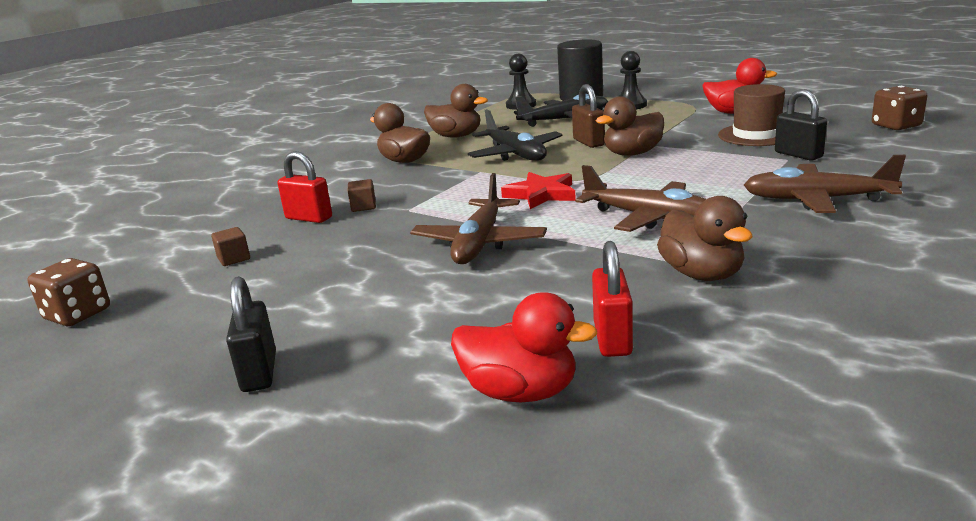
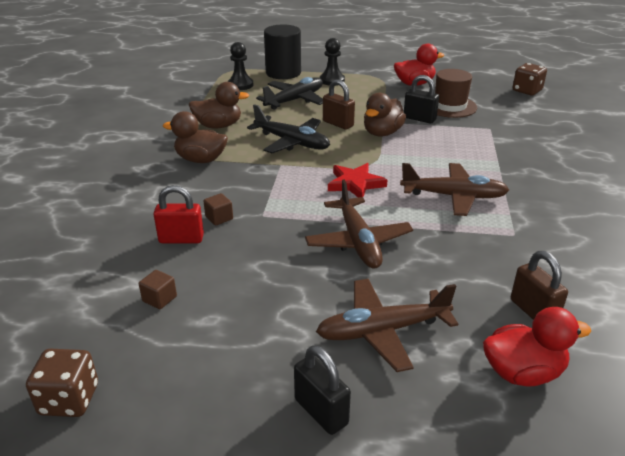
camera: 30 degrees left, 10 degrees up
(612, 338) = (533, 311): red padlock -> brown padlock
(702, 274) = (533, 243): brown duck -> none
(798, 155) = (493, 123): black padlock -> black padlock (419, 119)
(816, 200) = (540, 165): brown plane -> brown plane (382, 331)

